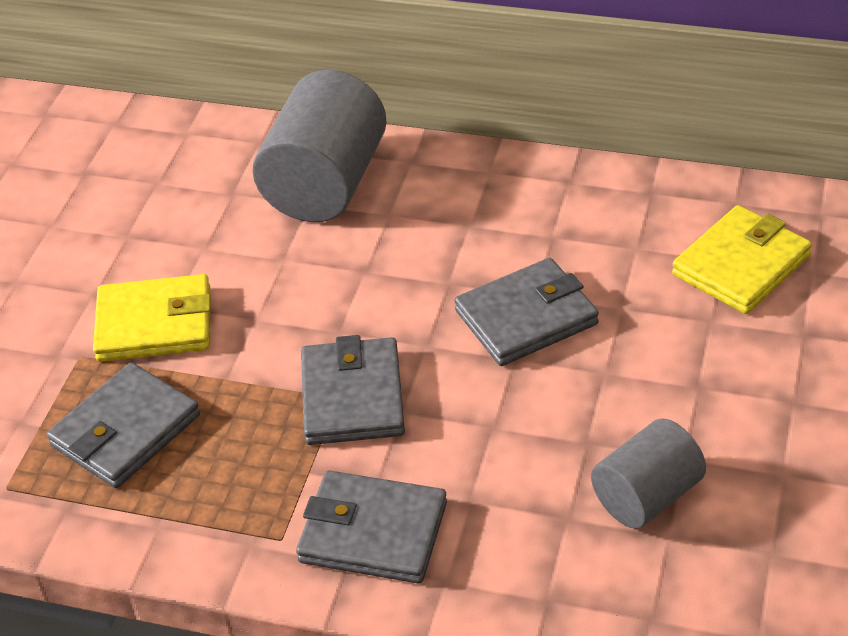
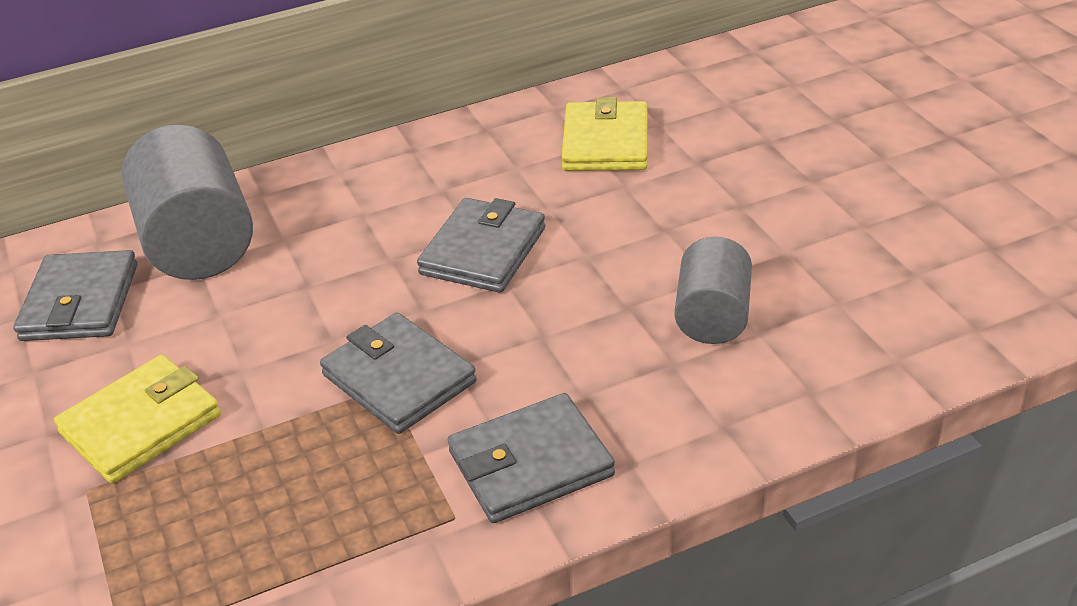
camera: 40 degrees left, 5 degrees down
(125, 430) = (204, 522): grey wallet -> grey wallet (80, 302)

